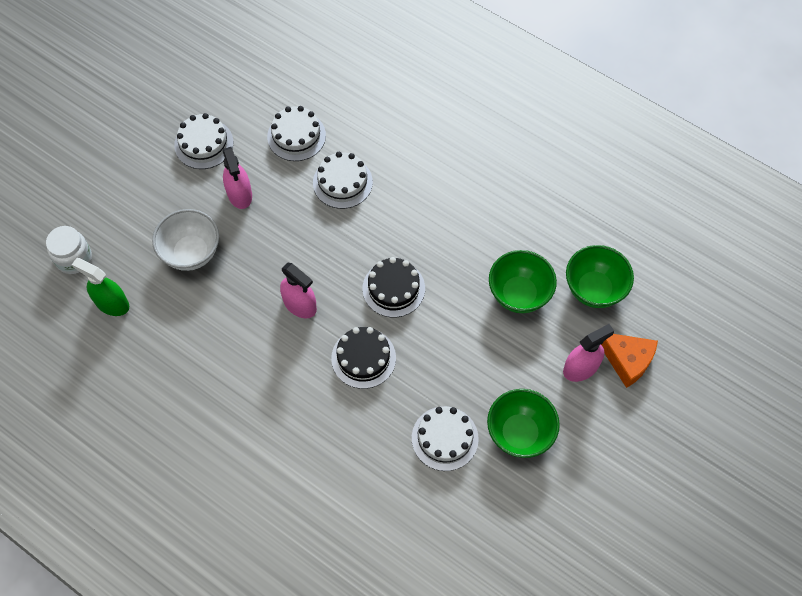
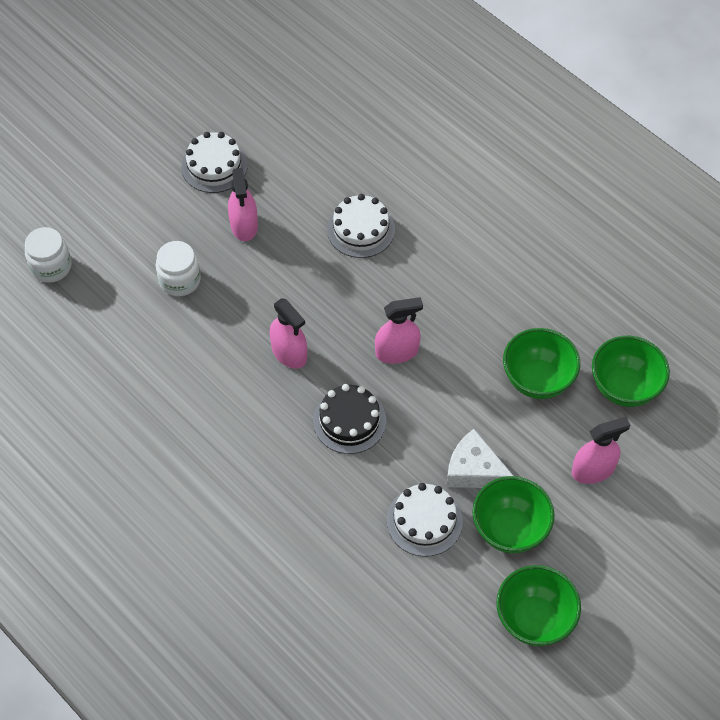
camera: 10 degrees right, 5 degrees down
(112, 303) = (84, 320): green spray bottle -> none
(191, 253) = (180, 280): white bowl -> white jar
(296, 136) = (318, 172): white cake -> none
(393, 288) = (397, 352): black cake -> pink spray bottle
(479, 385) = (474, 470): none -> white cheese
(555, 511) = (534, 619): none -> green bowl
(627, 360) = (648, 470): orange cheese -> none

